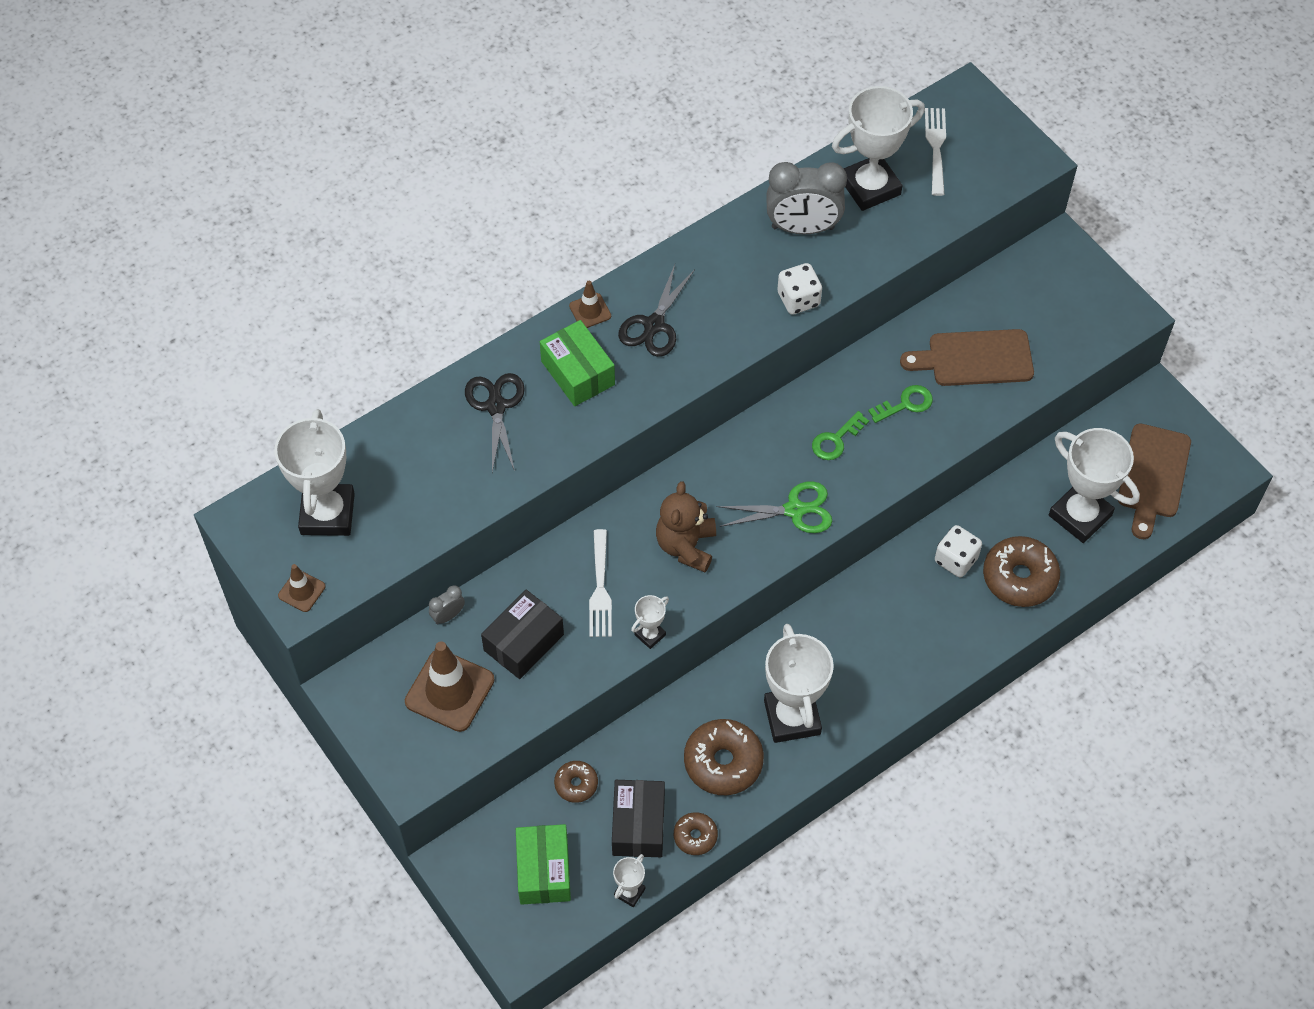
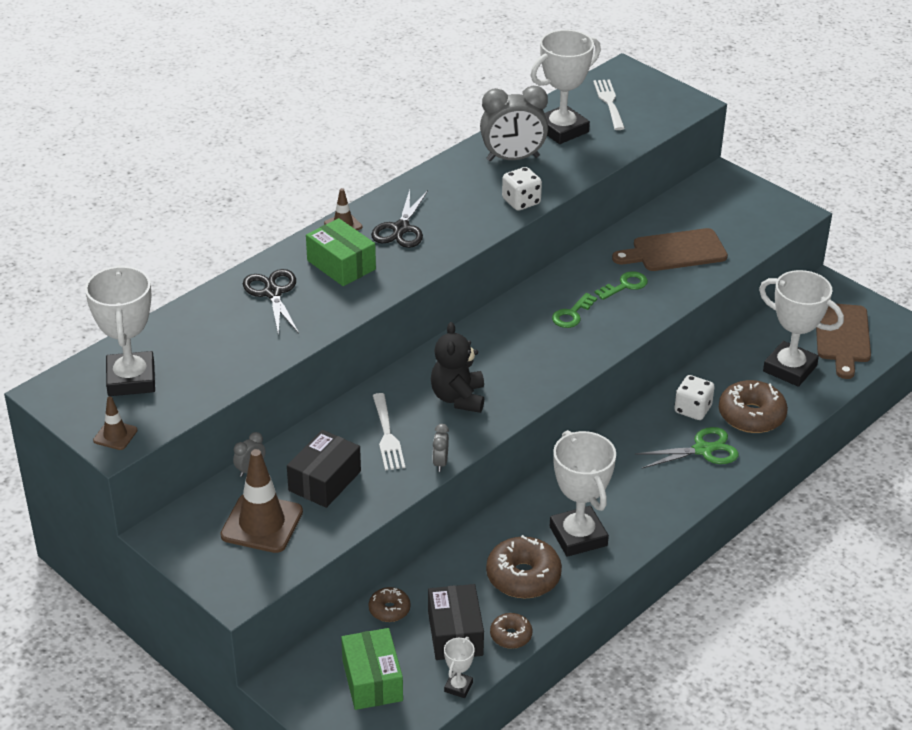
camera: 10 degrees left, 20 degrees down
(650, 635) = (440, 463): white trophy -> grey clock
(686, 546) = (458, 398): brown teddy bear -> black teddy bear
(795, 510) = (548, 364): green scissors -> green scissors (703, 450)

